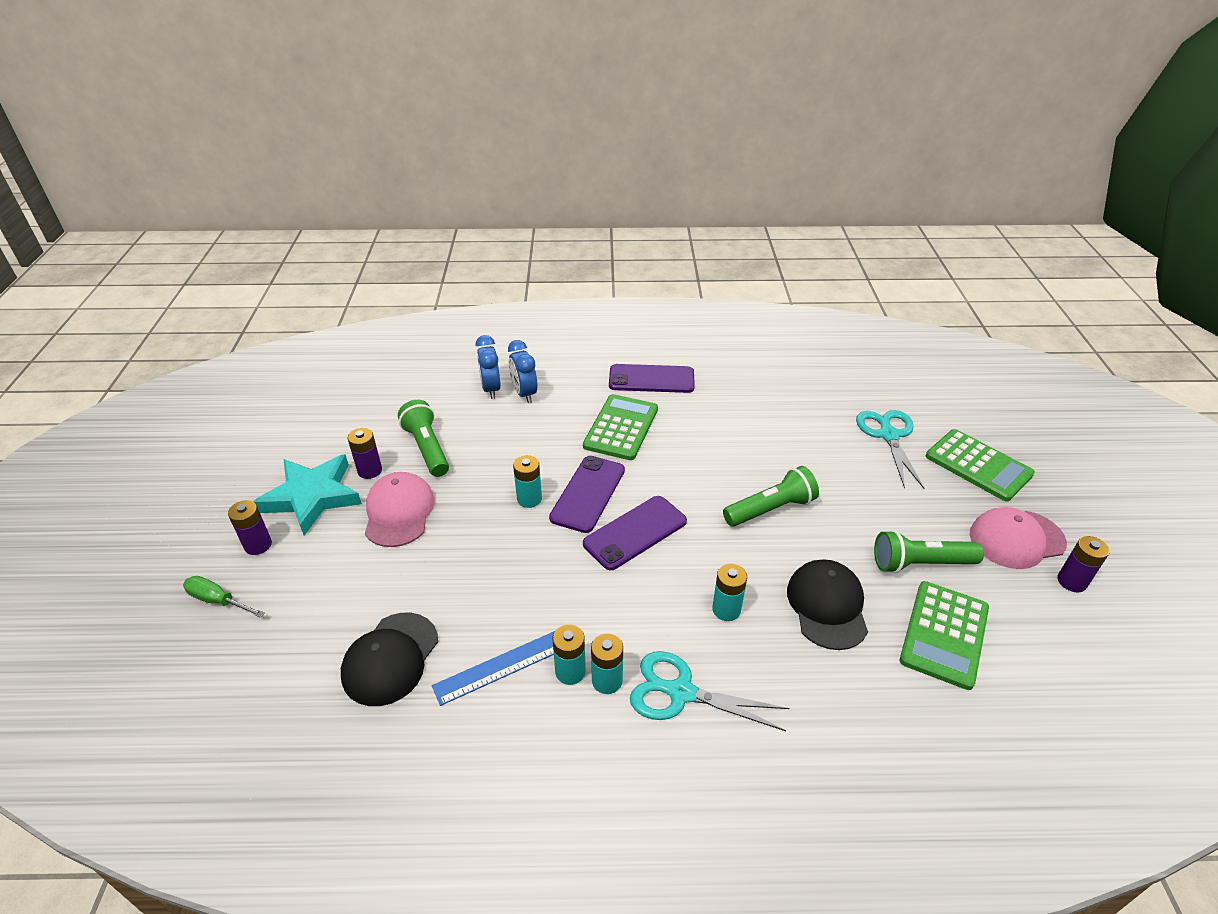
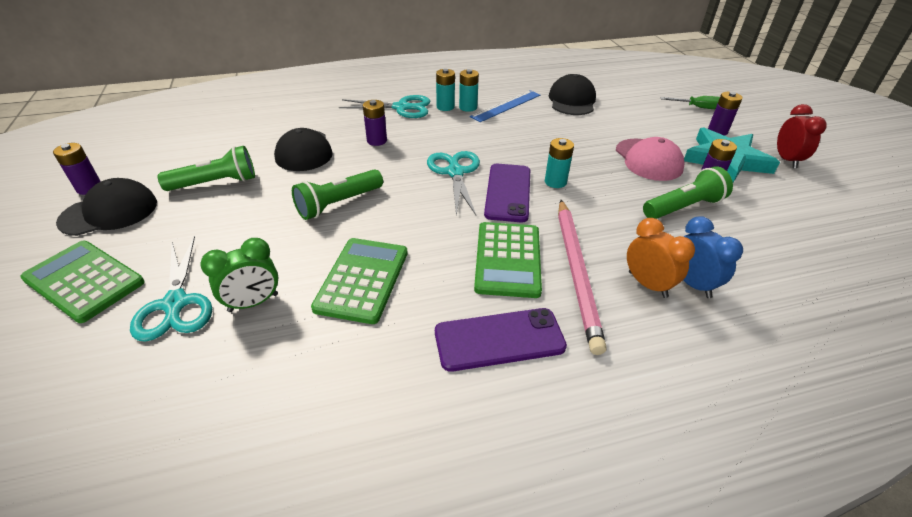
camera: 165 degrees right, 0 degrees up
(246, 484) = (786, 160): none -> red clock
(427, 448) = (683, 207): green flashlight -> green flashlight turned 75 degrees counterclockwise
(524, 394) = (647, 284): blue clock -> orange clock
(571, 409) = (577, 272): none -> pink pencil
(635, 533) = (455, 172): purple phone -> turquoise scissors
(726, 610) = (377, 141): turquoise battery -> purple battery
(828, 427) = (253, 303): none -> green clock
(944, 634) = (223, 147): green calculator -> green calculator (362, 280)
(1016, 539) = (109, 212): pink cap -> black cap

